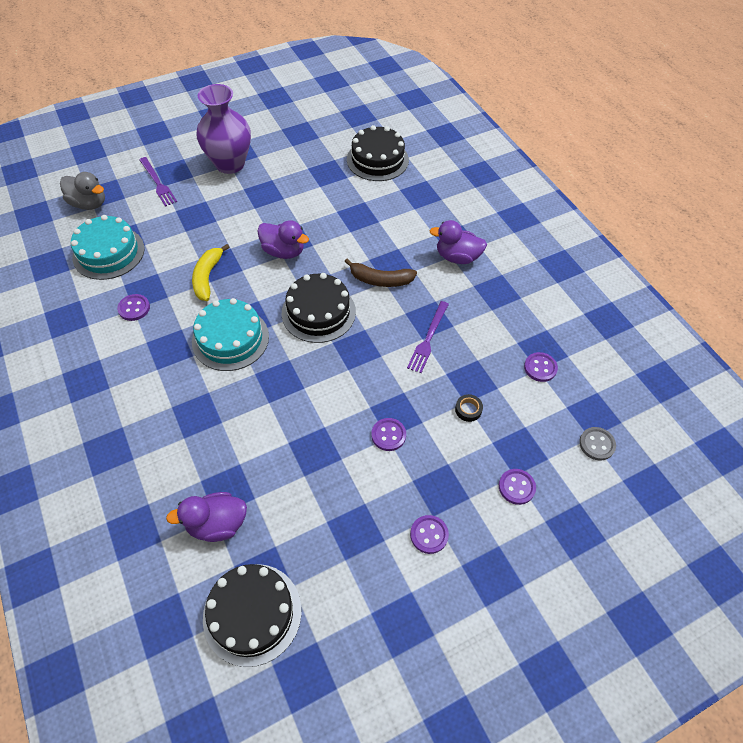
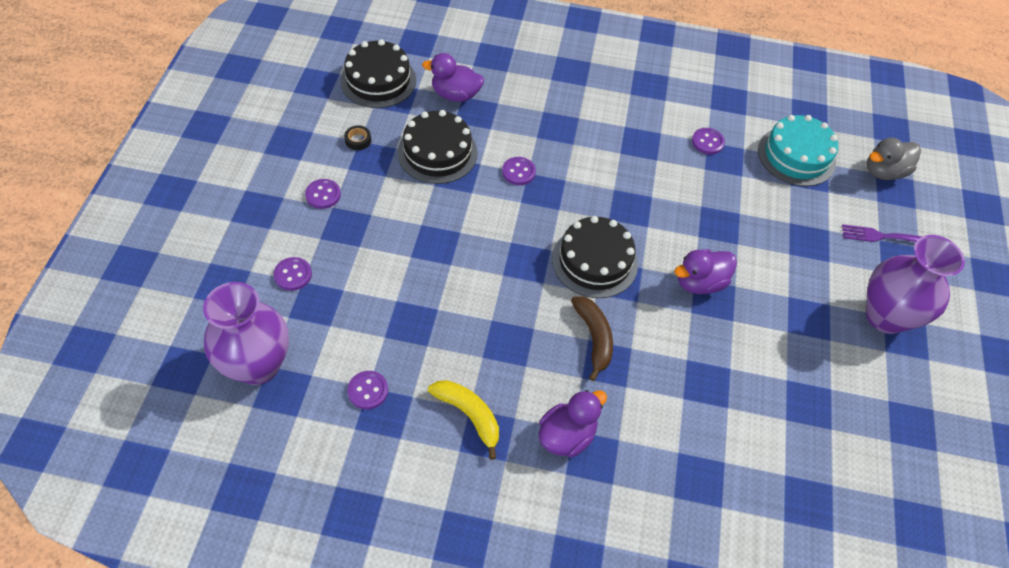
camera: 125 degrees right, 0 degrees up
(207, 277) = (708, 207): yellow banana -> yellow banana (469, 415)
(217, 524) = (455, 95): purple duck -> purple duck turned 105 degrees counterclockwise
(230, 339) = (617, 184): turquoise cake -> none
(377, 160) = (800, 478): black cake -> black cake (437, 153)
(380, 280) = (594, 338): brown banana -> brown banana turned 120 degrees clockwise
(388, 435) = (423, 226): purple button -> purple button (518, 172)
(428, 339) = (487, 324): purple fork -> none
(468, 409) = (388, 297): black tape -> black tape (358, 140)
(596, 444) = (258, 365): grey button -> purple vase

